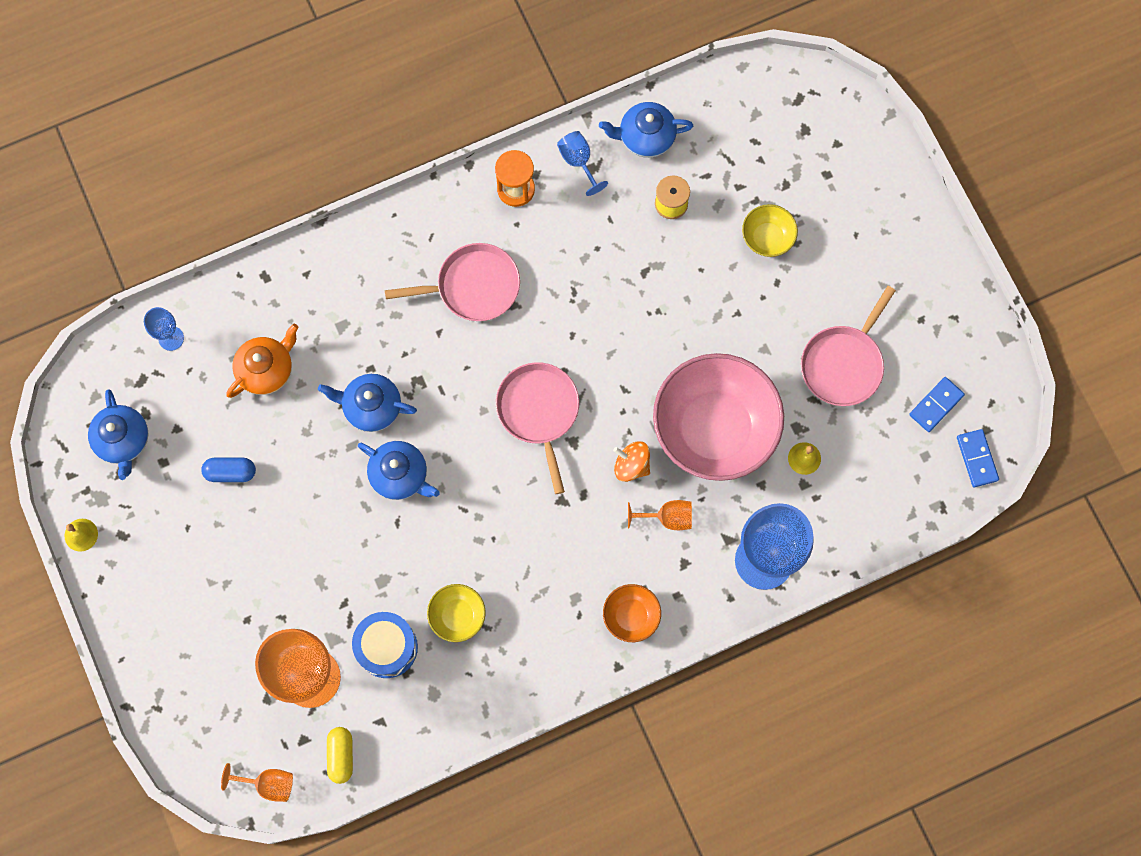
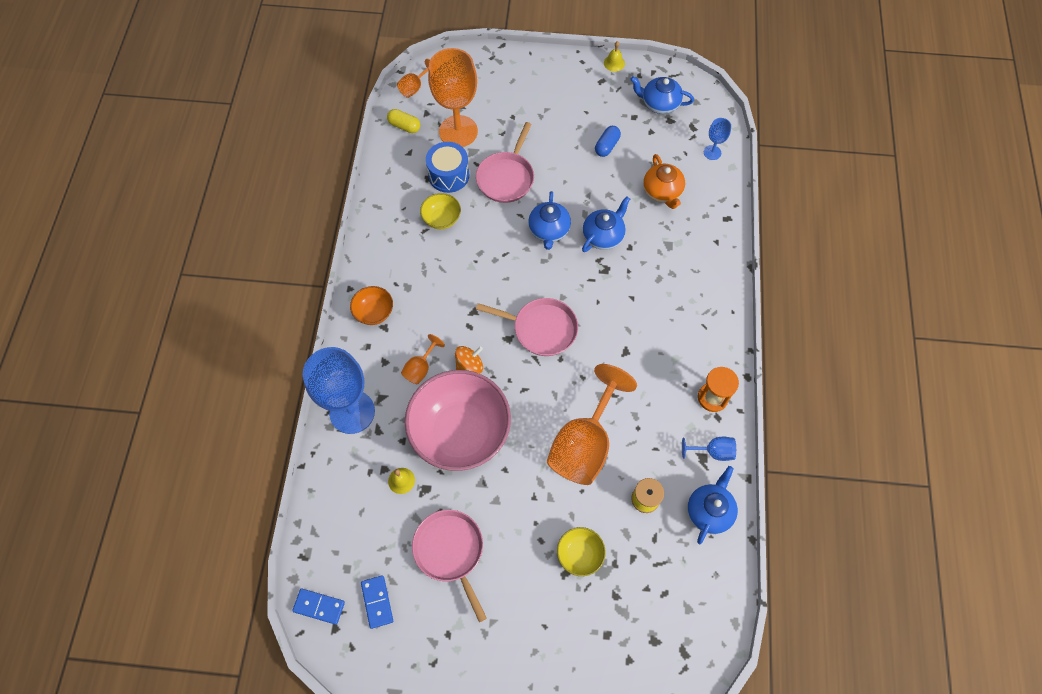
camera: 120 degrees right, 10 degrees down
(400, 475) = (549, 230): blue teapot -> blue teapot turned 60 degrees counterclockwise
(473, 286) = (653, 334): pink pan -> pink pan (506, 178)
(648, 293) = (584, 444): none -> orange goblet

